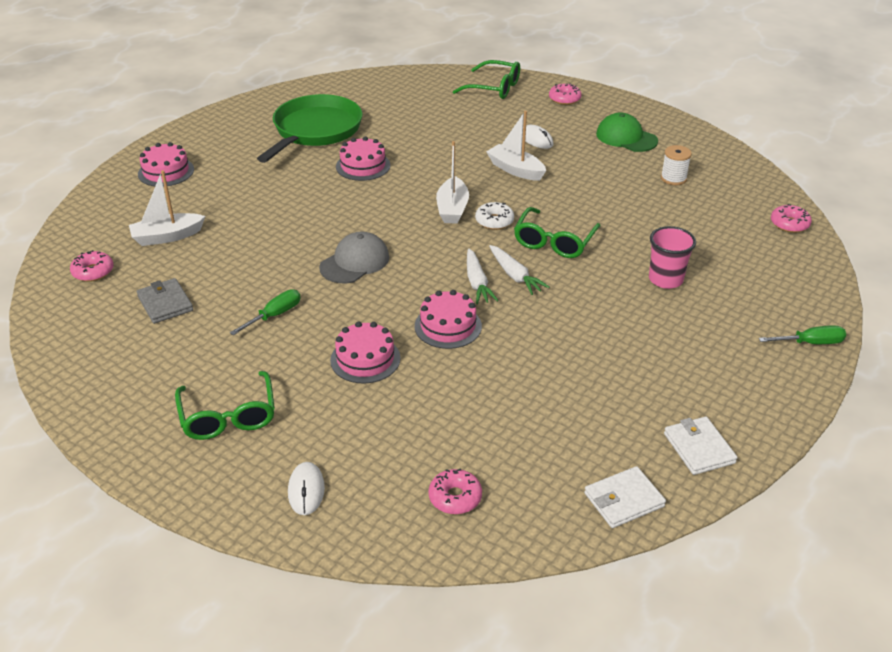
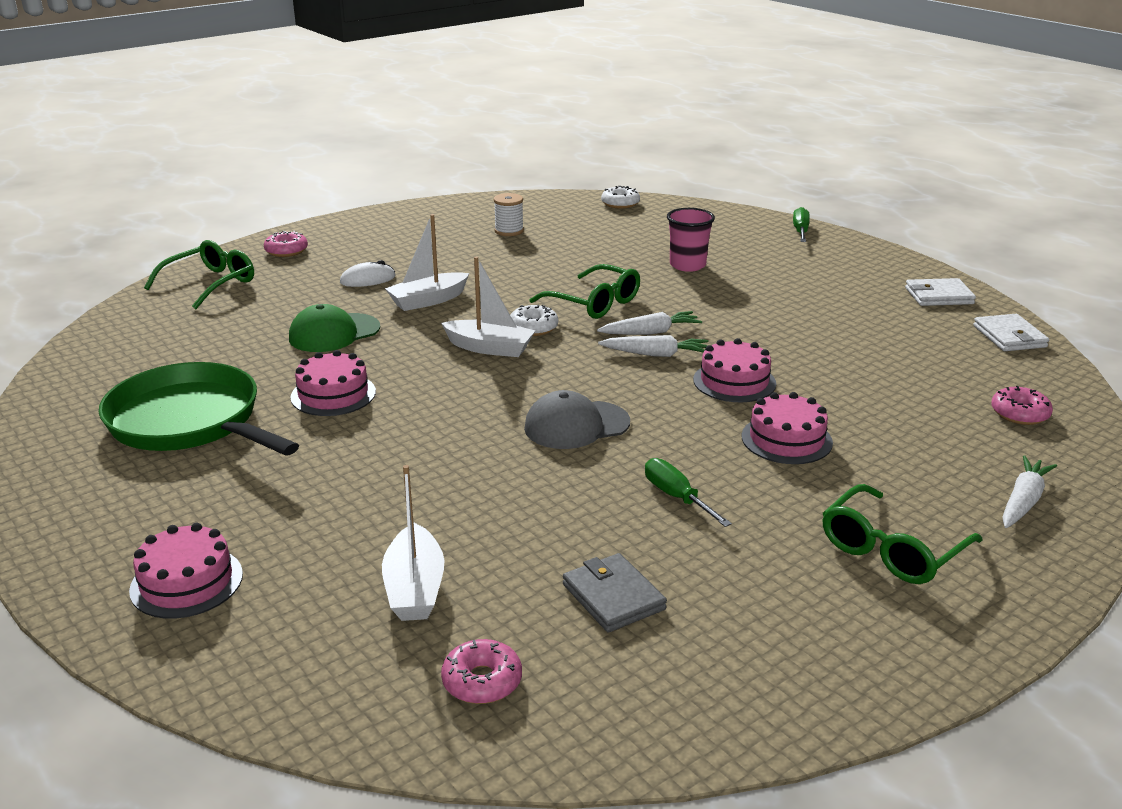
camera: 75 degrees left, 10 degrees down
(165, 303) = (613, 597): grey wallet -> grey wallet turned 75 degrees clockwise
(228, 416) = (891, 550): green glasses -> green glasses turned 135 degrees clockwise
(306, 490) = (1023, 501): white mouse -> white carrot
(355, 262) = (576, 425): grey cap -> grey cap turned 75 degrees counterclockwise
(626, 137) = (407, 236): green cap -> green cap (334, 333)
(789, 224) = (620, 203): pink donut -> white donut

